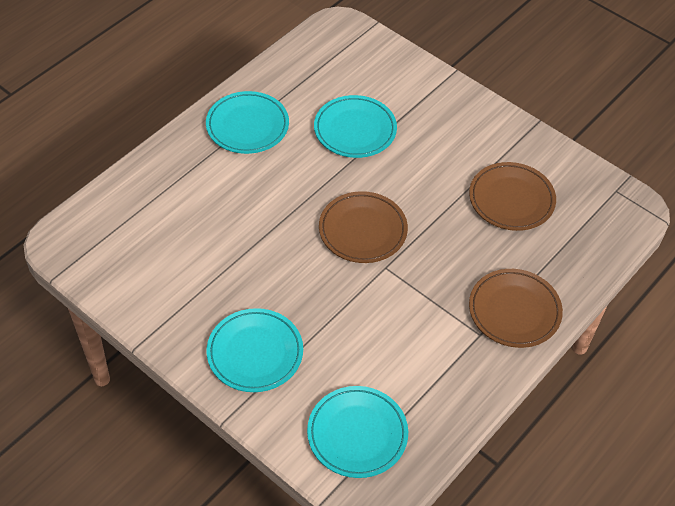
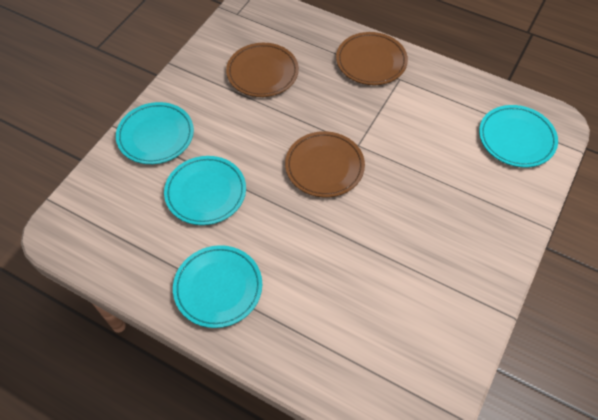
camera: 100 degrees left, 5 degrees up
(255, 353) = (477, 220): turquoise plate -> turquoise plate (156, 136)

